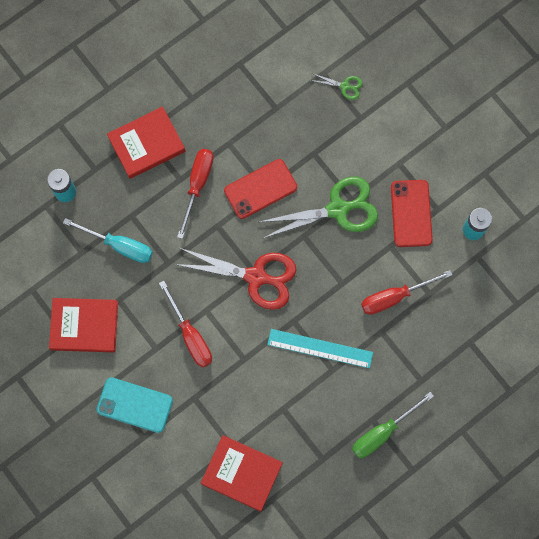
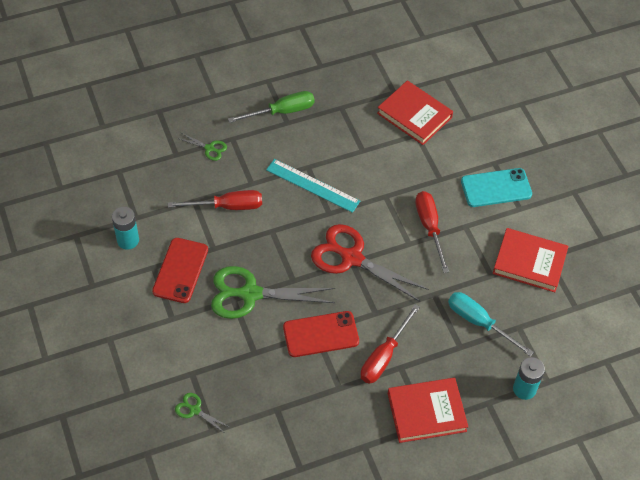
camera: 165 degrees left, 20 degrees down
(134, 405) = (496, 188): turquoise phone -> turquoise phone turned 45 degrees counterclockwise
(439, 360) = (209, 148): none -> green scissors

